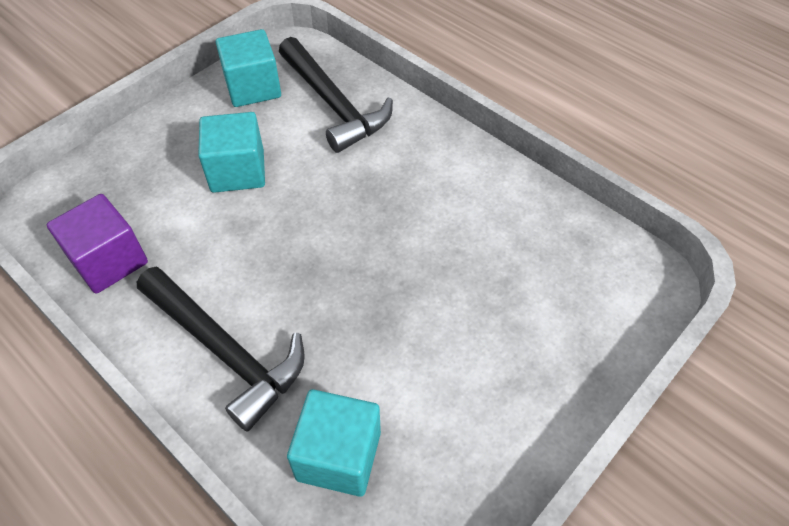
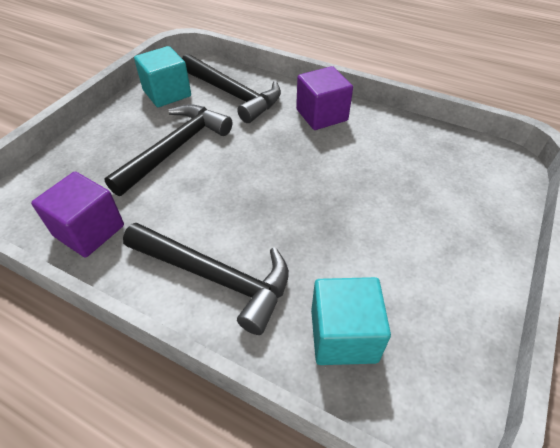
camera: 15 degrees left, 5 degrees down
(237, 171) = (176, 148): turquoise cube -> black hammer
(435, 158) = (321, 115): none -> purple cube

